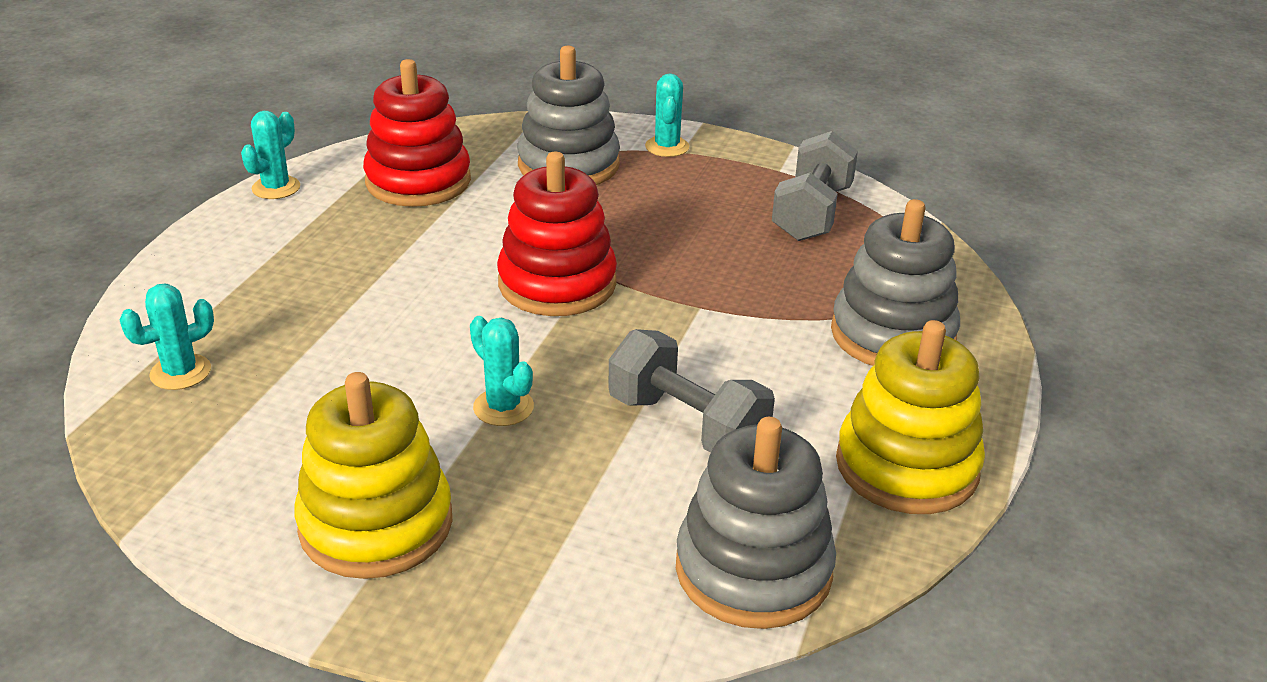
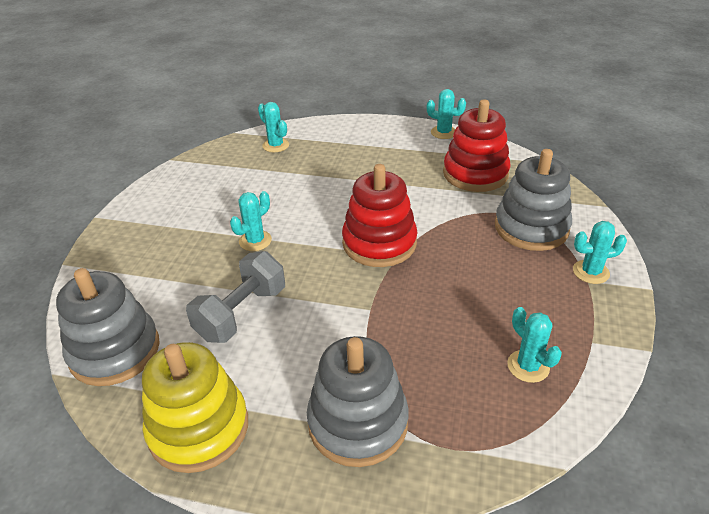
camera: 85 degrees right, 5 degrees up
(376, 524) = (169, 217): yellow stacking toy -> none
(812, 213) = (528, 366): grey dumbbell -> turquoise cactus

